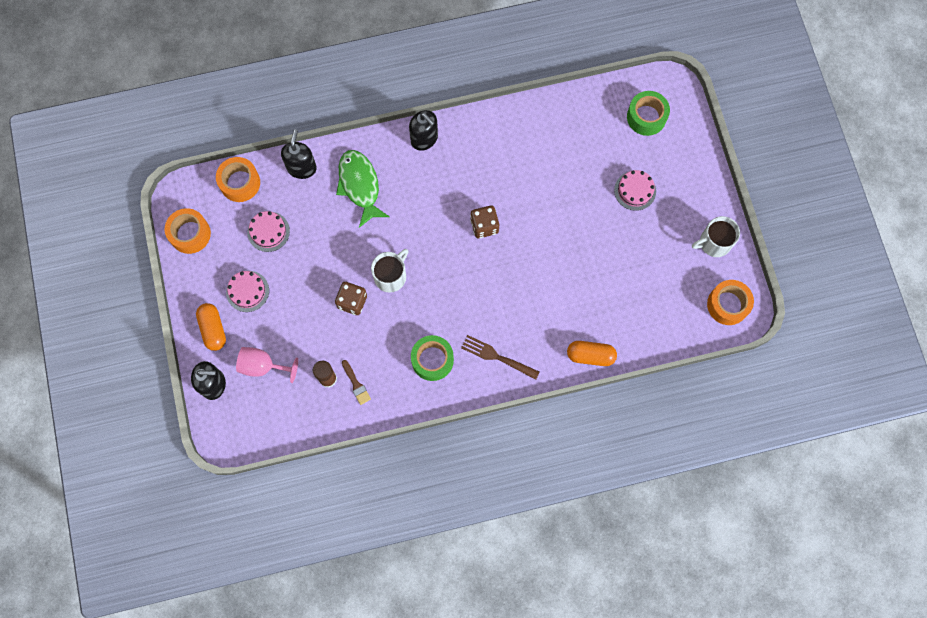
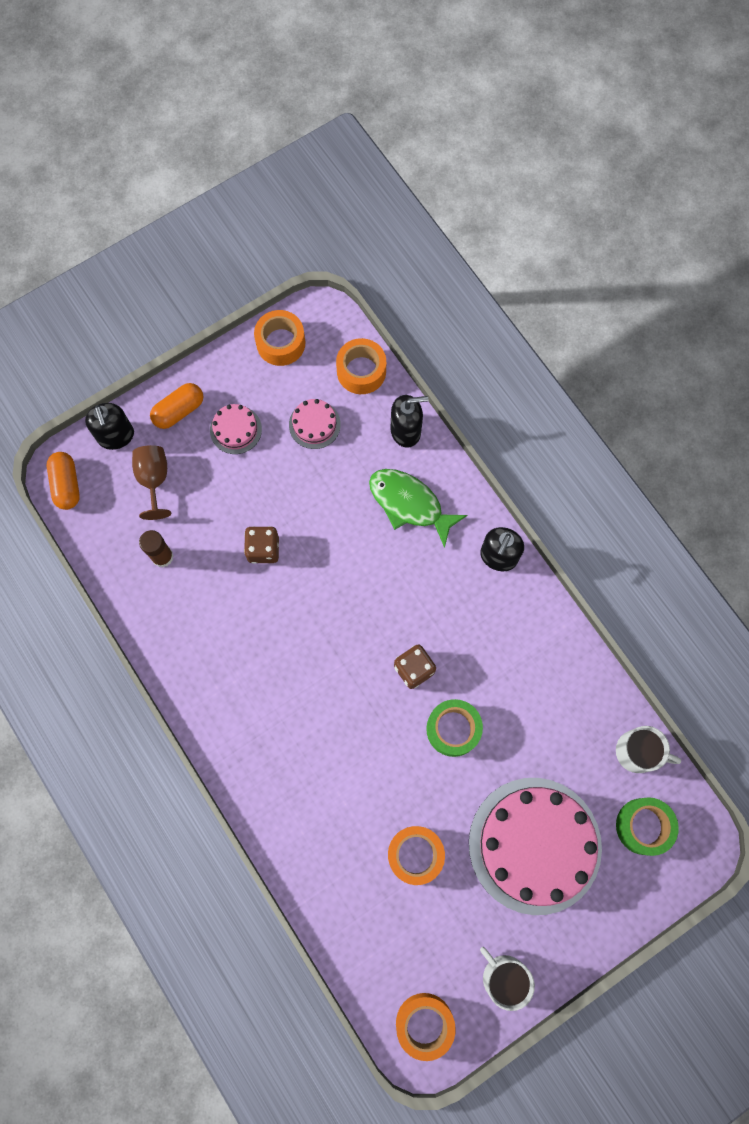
camera: 70 degrees right, 0 degrees up
(263, 366) = (154, 480): pink goblet -> brown goblet
(356, 384) = (166, 590): brown brush -> none
(360, 185) = (409, 504): green fish -> green fish turned 105 degrees counterclockwise
(391, 276) = (310, 581): white mug -> white mug (638, 752)
(432, 360) = (224, 668): green tape -> green tape (453, 729)
(497, 357) = (253, 744): brown fork -> none
(590, 355) = (294, 861): orange capsule -> orange capsule (67, 485)
(614, 271) = (415, 854): none -> orange tape
(635, 190) = (535, 845): pink cake -> pink cake, size x2.31

